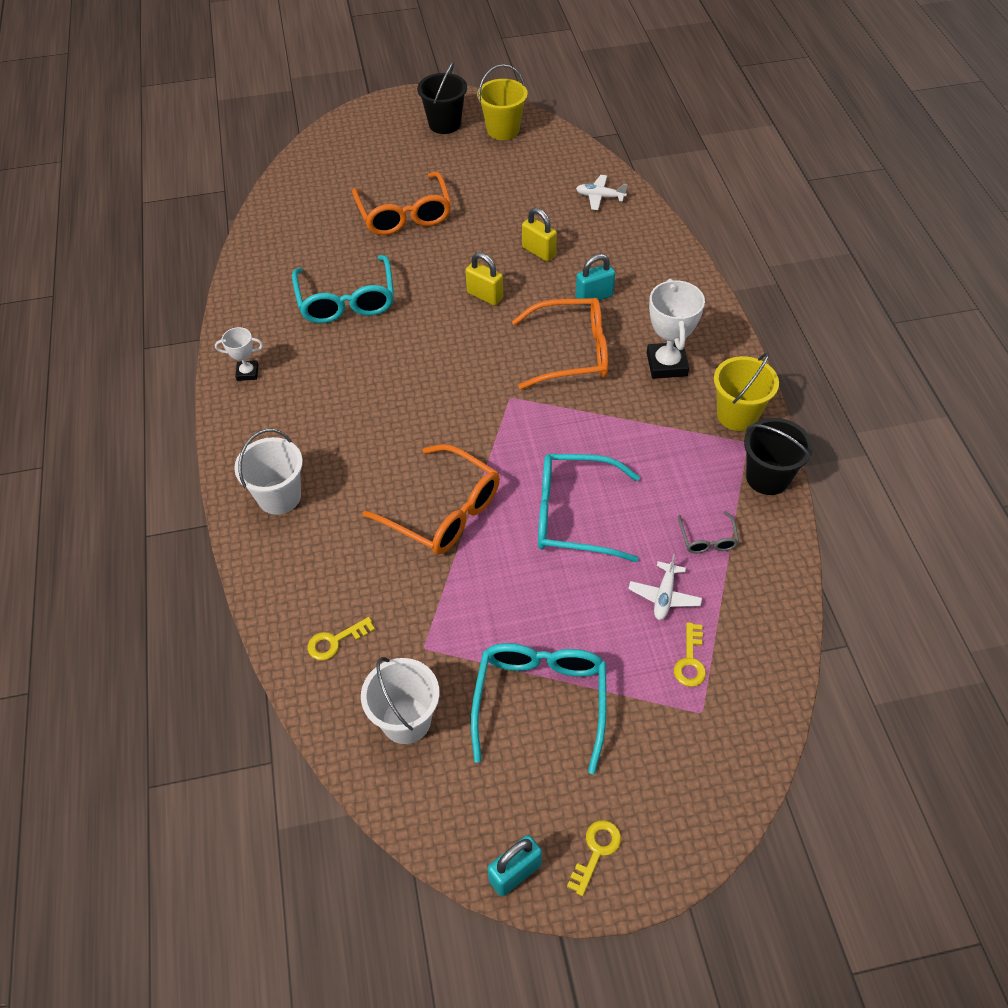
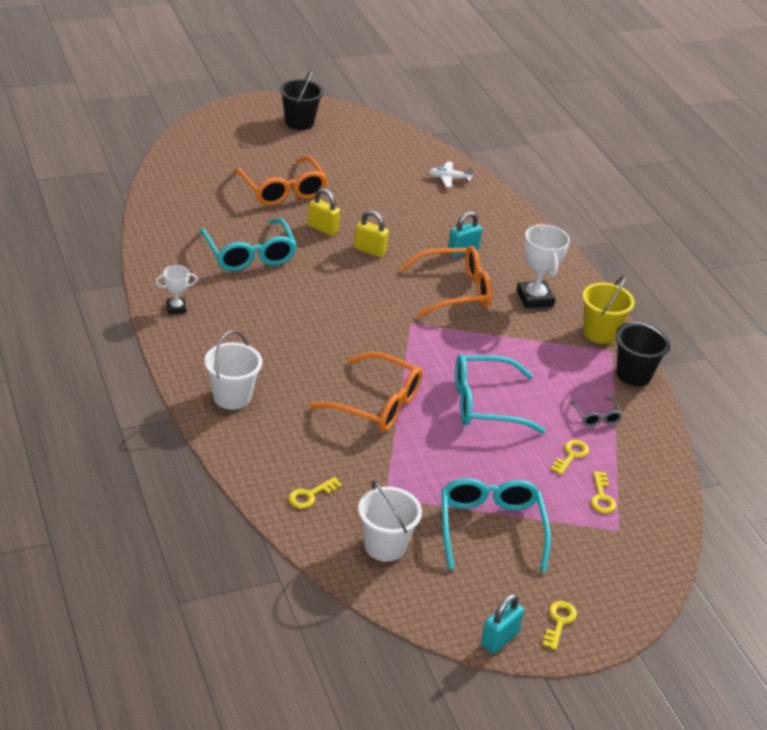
camera: 15 degrees left, 15 degrees down
(503, 130) = (352, 128): yellow bucket -> none
(539, 251) = (407, 218): yellow padlock -> yellow padlock (322, 228)
(664, 596) = (571, 455): white plane -> yellow key

